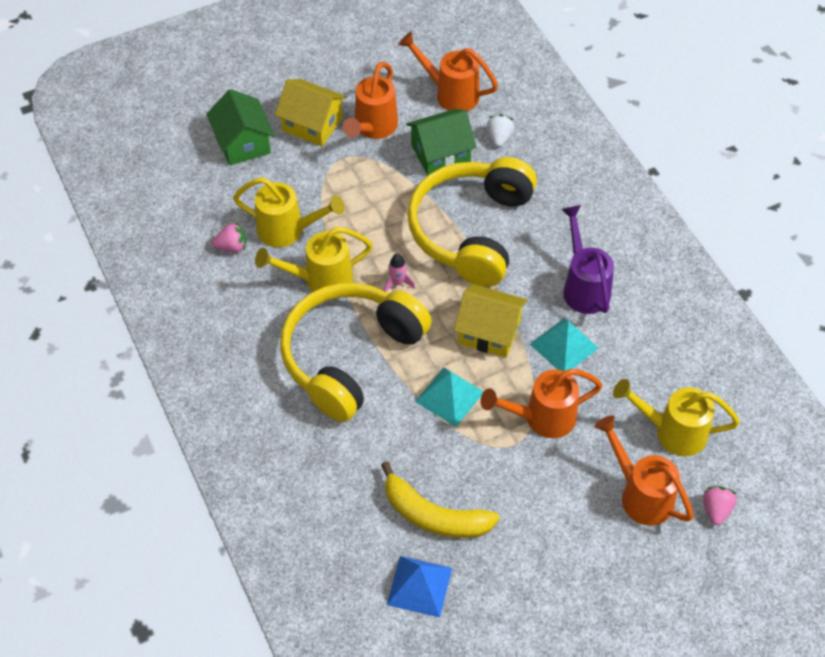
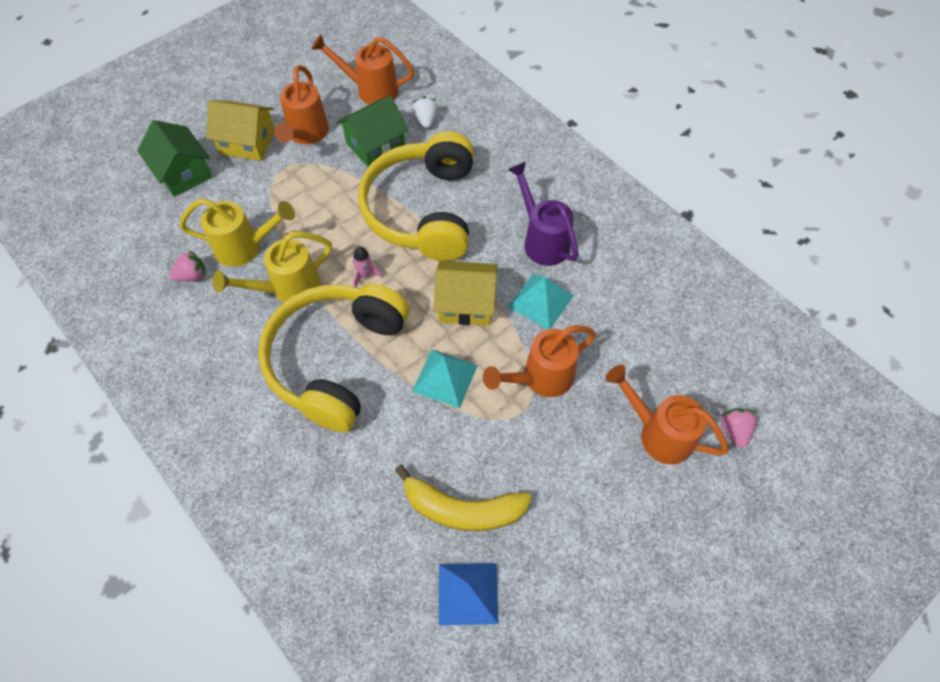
camera: 15 degrees left, 5 degrees up
(671, 431) = (667, 362): yellow watering can -> none

